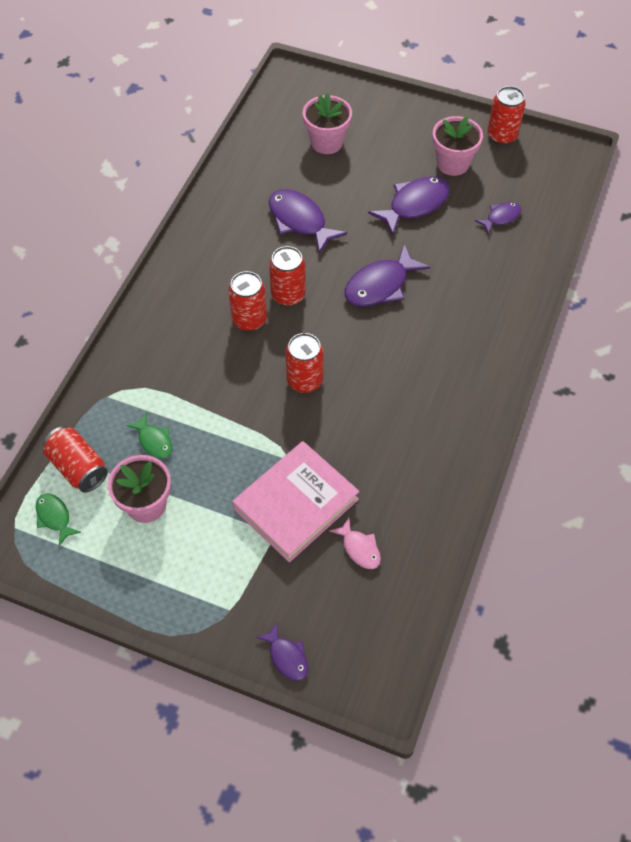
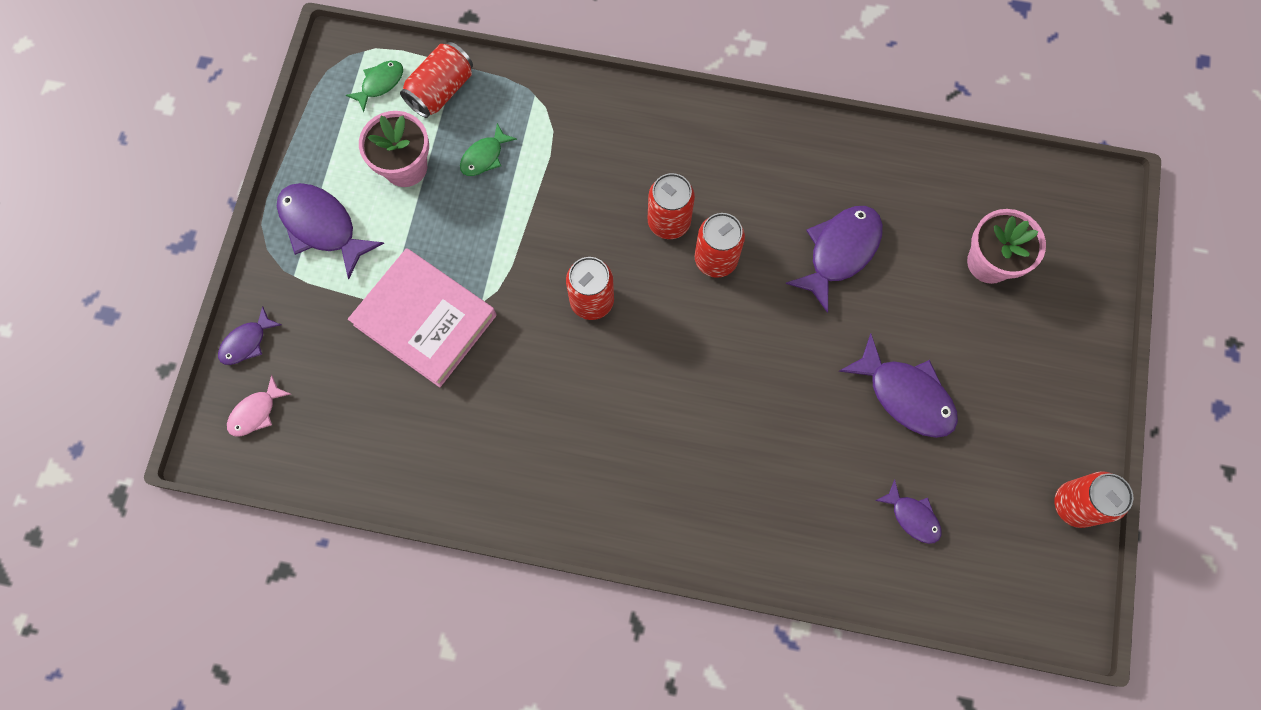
camera: 80 degrees right, 15 degrees up
(359, 548) = (378, 397): pink fish -> pink fish (256, 412)
(380, 285) = (755, 368): purple fish -> purple fish (322, 226)
(453, 163) = (997, 438): pink flower pot -> none

